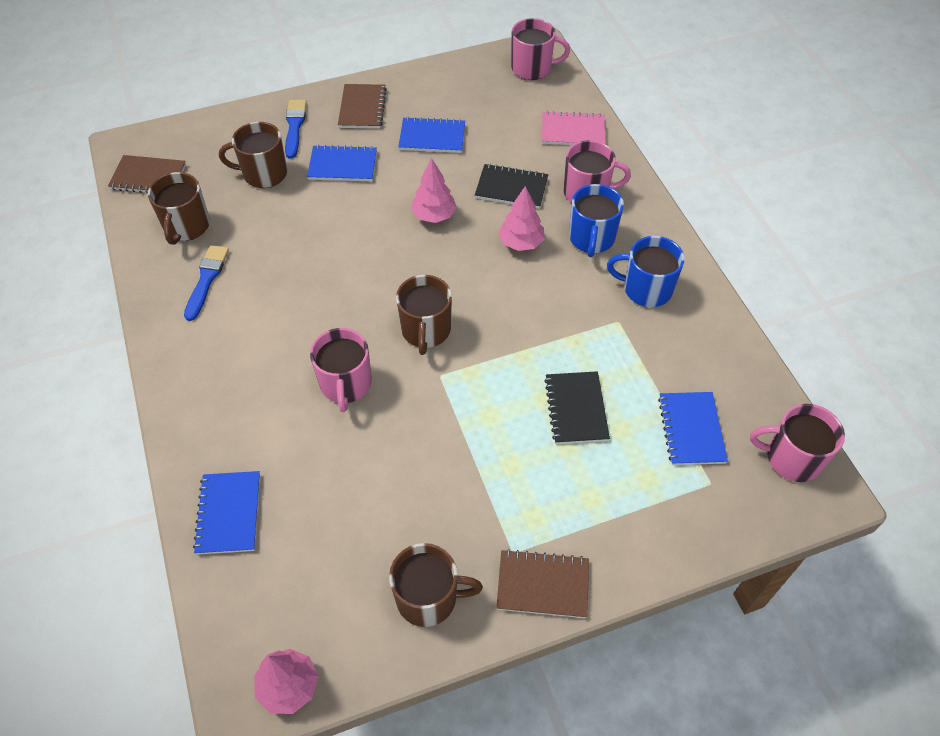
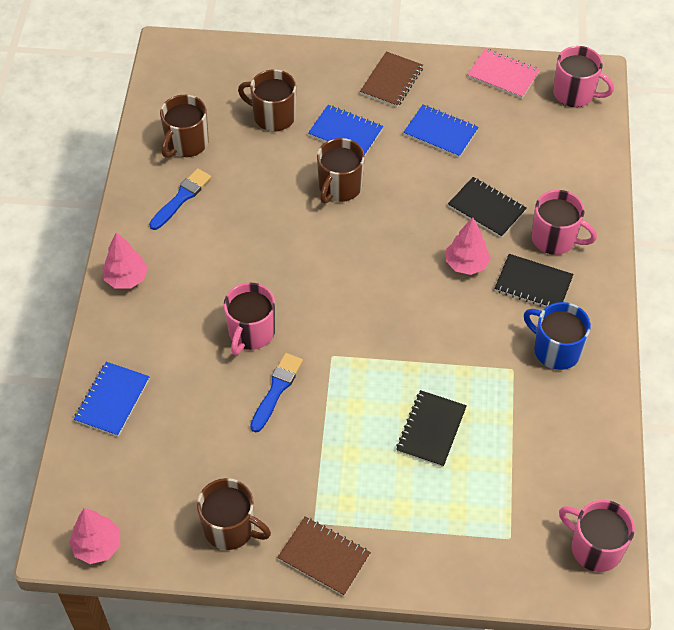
camera: 25 degrees right, 0 degrees up
(148, 177) = (175, 85): brown notebook -> none
(294, 126) = (322, 79): blue brush -> blue brush (276, 390)
(426, 331) = (340, 312): brown mug -> brown mug (339, 187)
(434, 215) = (402, 210): pink tree -> pink tree (126, 279)
(572, 131) = (577, 172): pink notebook -> pink notebook (503, 75)
(591, 239) = (533, 284): blue mug -> black notebook
(691, 429) = (520, 487): blue notebook -> none

